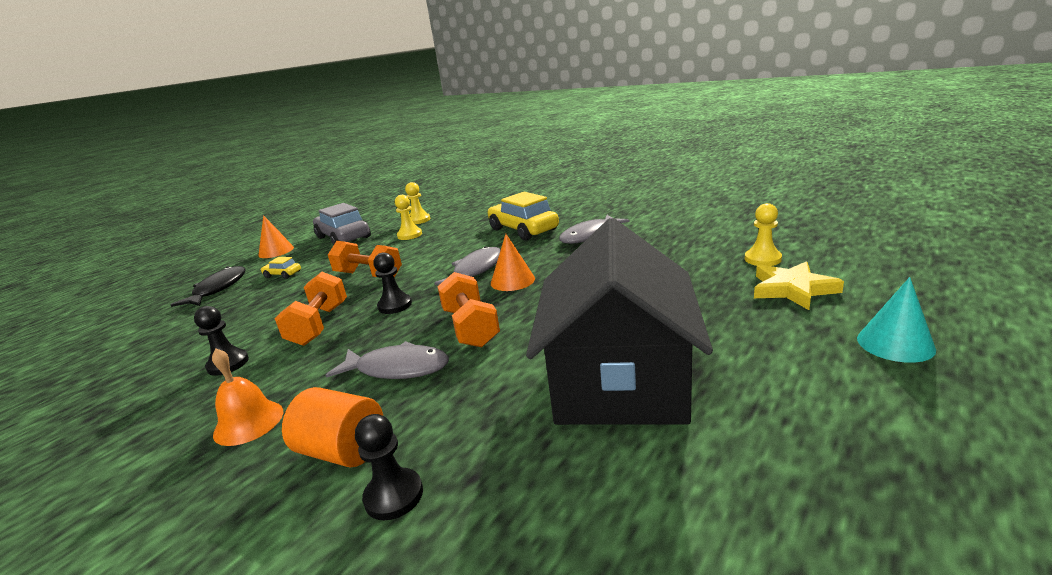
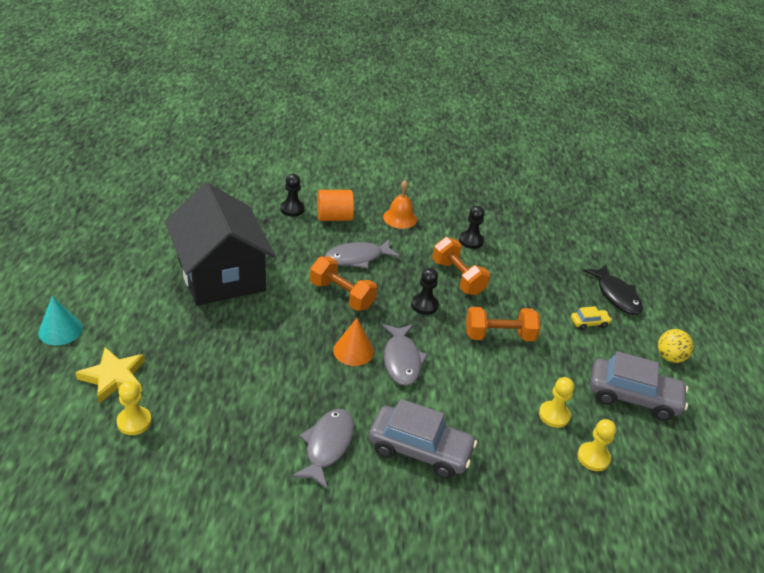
camera: 140 degrees right, 15 degrees up
(276, 251) = (670, 357): orange cone -> yellow ball
(523, 229) = (420, 450): yellow car -> grey car

